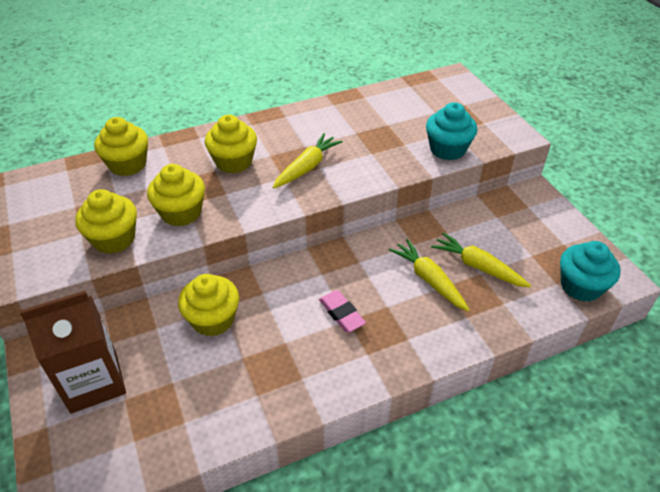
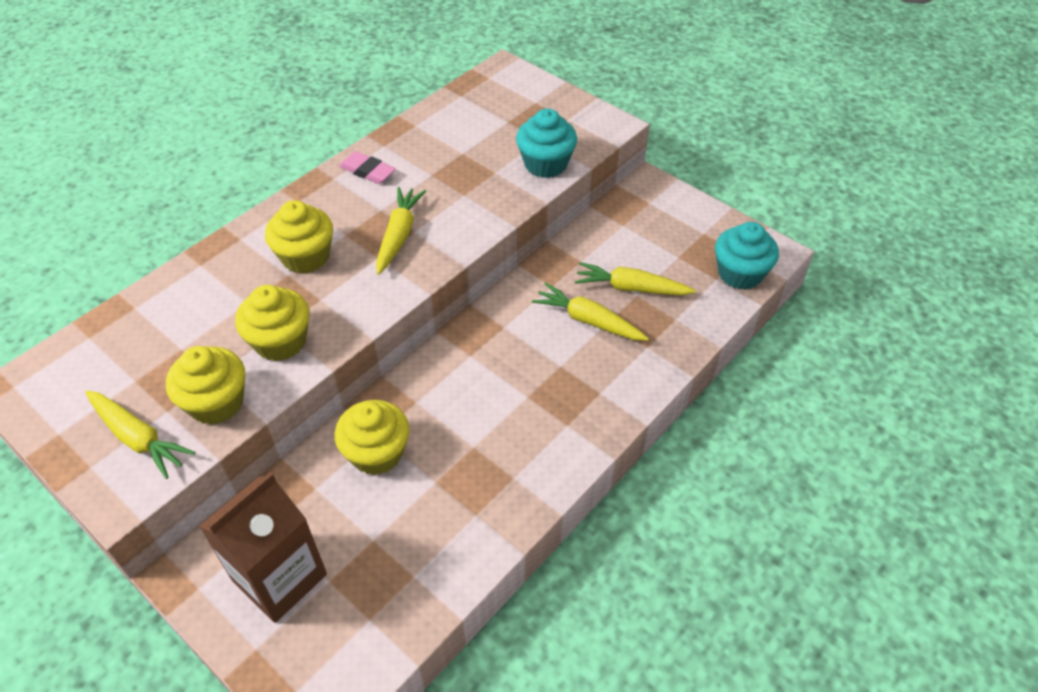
camera: 25 degrees left, 5 degrees up
(51, 244) = (138, 438): none -> yellow carrot
(128, 164) = (169, 303): yellow cupcake -> none
(341, 313) = (517, 392): pink eraser -> pink eraser (367, 171)

